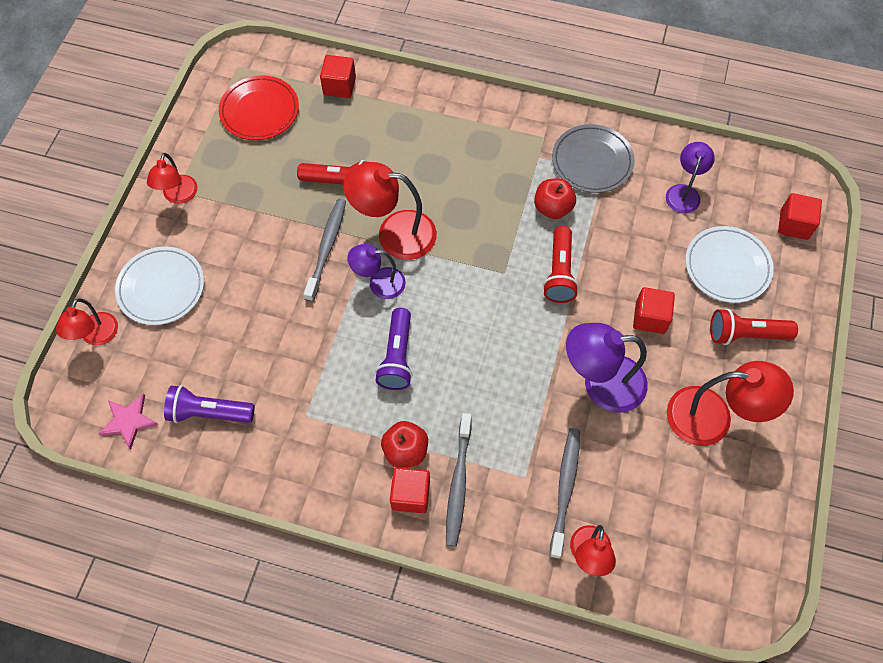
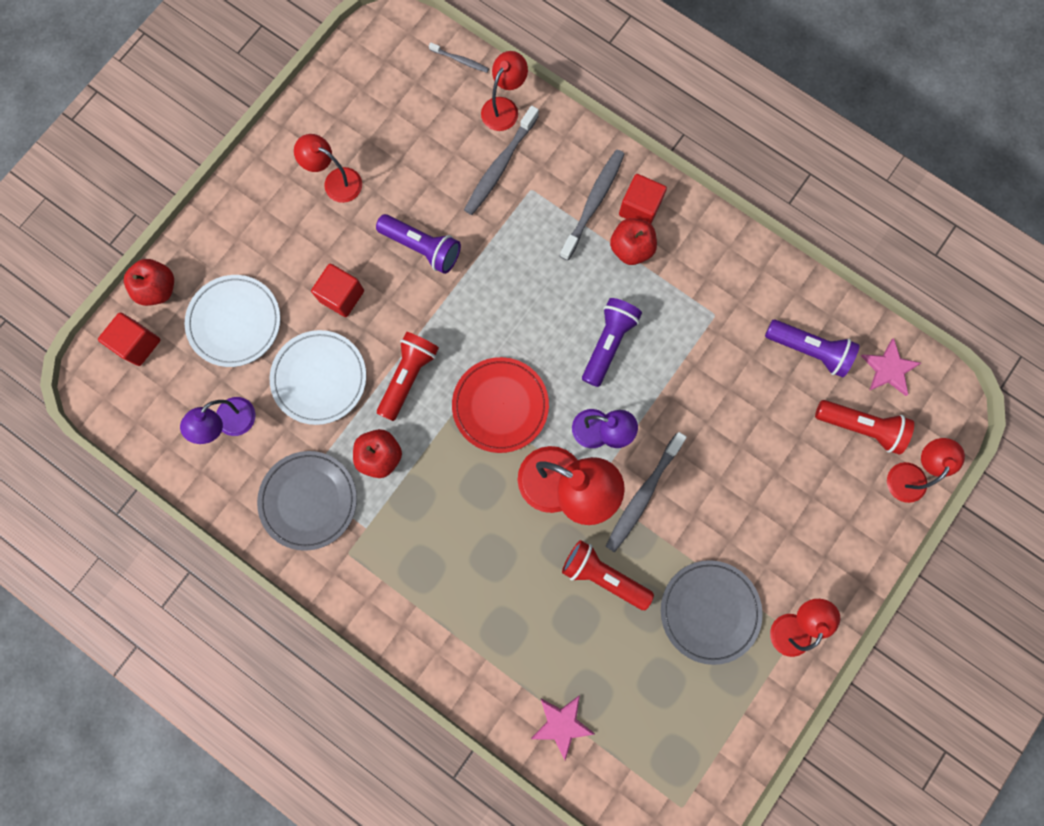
camera: 160 degrees left, 15 degrees up
(161, 288) = (833, 509): white plate -> white plate (319, 378)
(249, 185) = (709, 611): none -> grey plate
(259, 111) = (671, 720): red plate -> red plate (500, 406)
(339, 86) = (562, 724): red cube -> pink star
(601, 383) = (422, 248): purple lamp -> purple flashlight
(658, 593) = (460, 60): none -> grey toothbrush
(713, 418) = (336, 181): red lamp -> red lamp, size x0.61
(745, 334) = (259, 247): red flashlight -> red flashlight (860, 427)
(807, 271) = (158, 289): none -> red apple

